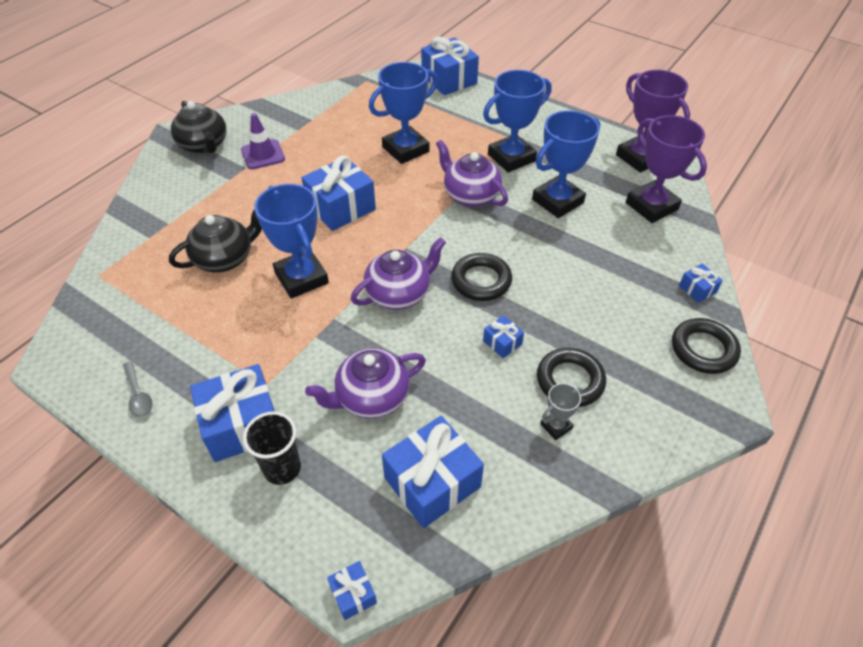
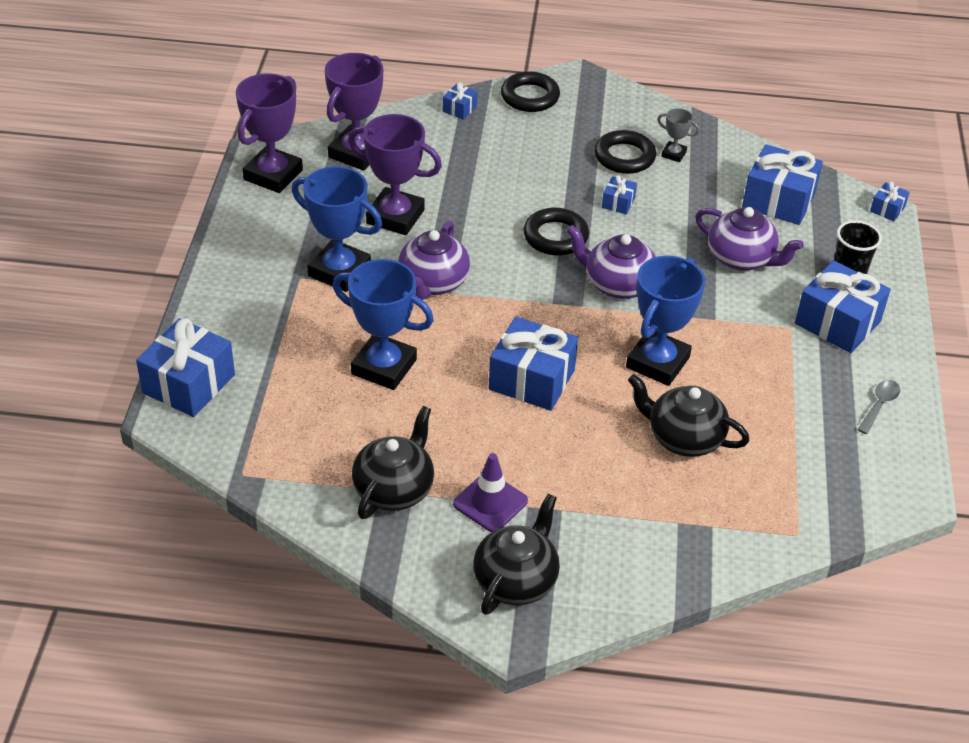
camera: 120 degrees left, 5 degrees down
(307, 125) = (394, 489): none -> black teapot
(557, 201) = (395, 216): blue trophy -> purple trophy

